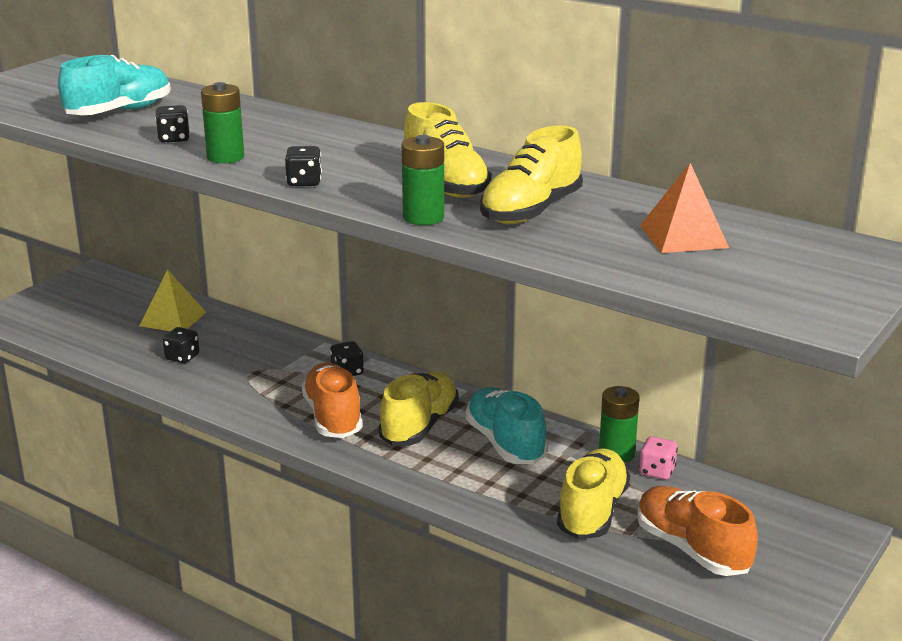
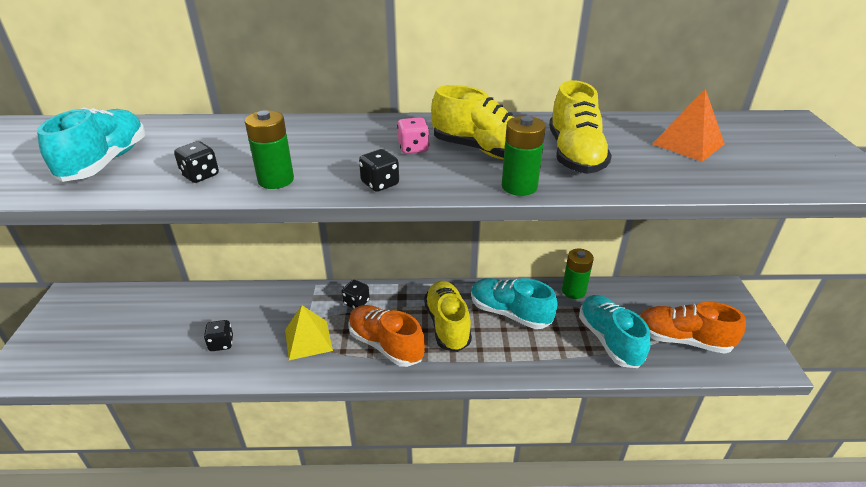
camera: 35 degrees left, 10 degrees up
(173, 319) = (179, 311): yellow pyramid -> yellow pyramid (308, 340)
(592, 511) = (609, 340): yellow shoe -> turquoise shoe
(657, 471) = (606, 293): pink dice -> pink dice (413, 148)

